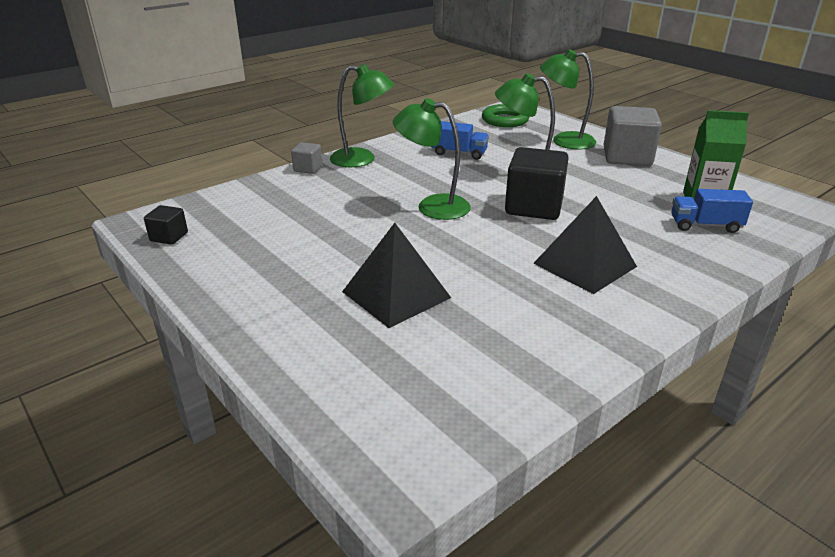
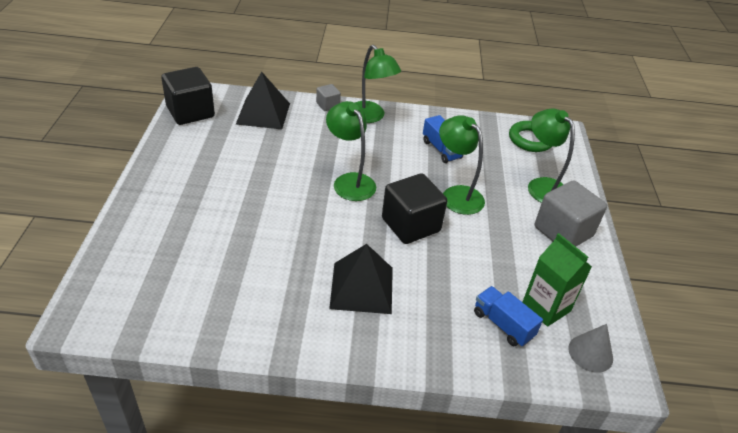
camera: 40 degrees right, 10 degrees up
(169, 237) = (190, 112): black cube -> black cube, size x2.02
(396, 294) = (231, 226): black pyramid -> black pyramid (263, 113)
(772, 208) = (590, 353): none -> grey cone

